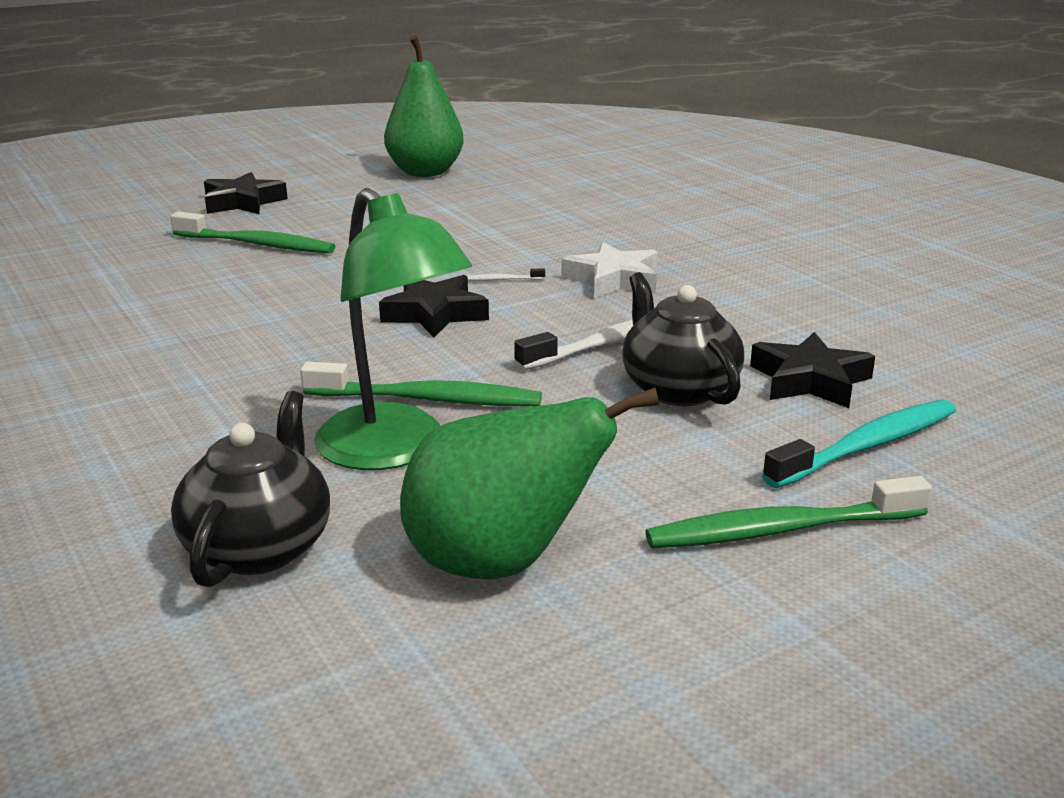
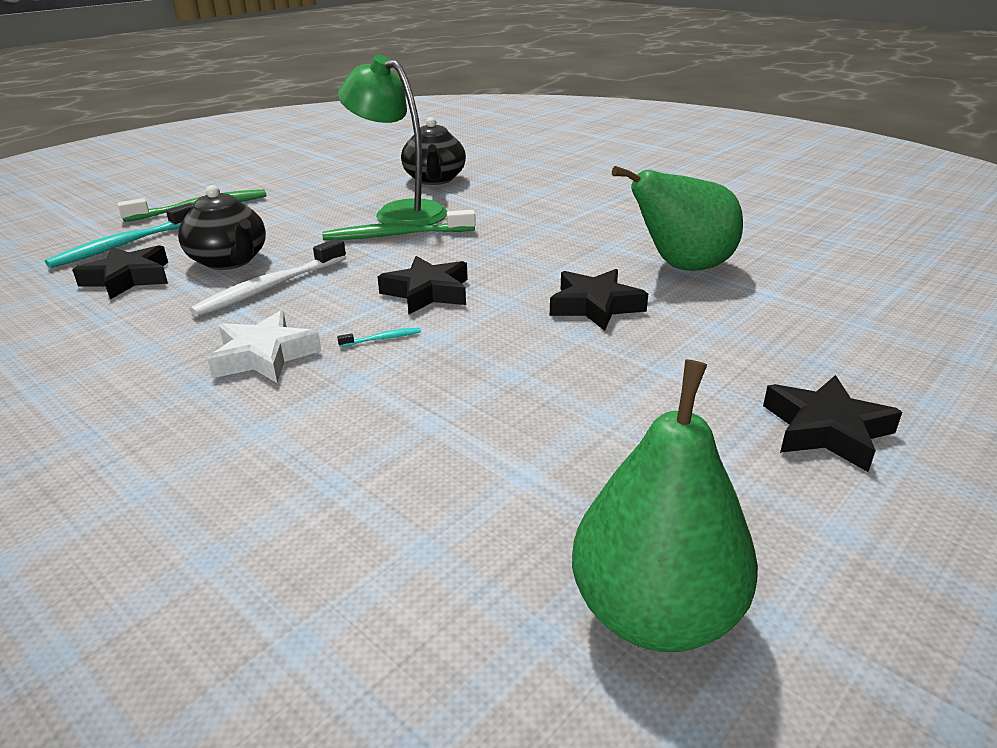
camera: 165 degrees right, 5 degrees up
(257, 244) = (682, 348): green toothbrush -> none
(280, 280) = (595, 306): none -> black star
(501, 563) = (330, 186): green pear -> green pear (682, 267)
(502, 280) = (382, 339): white toothbrush -> turquoise toothbrush

